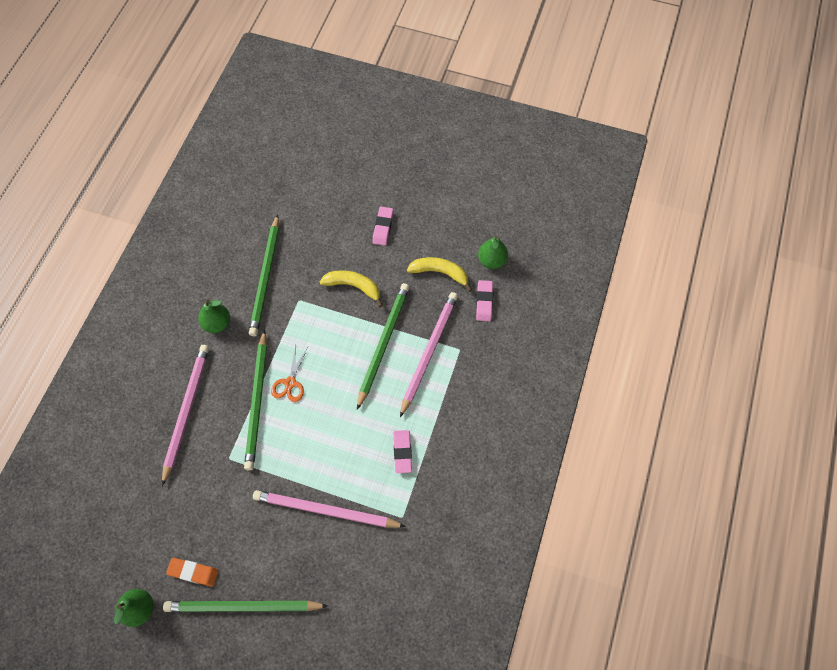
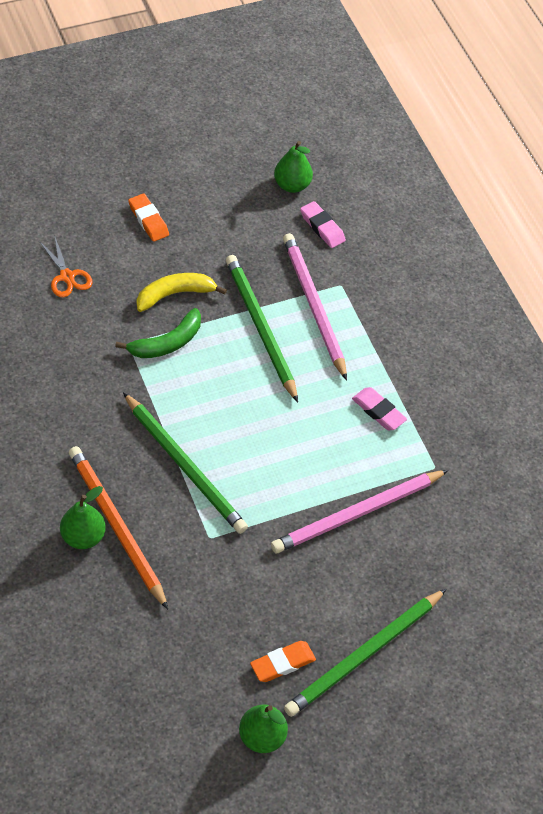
camera: 45 degrees left, 10 degrees down
(186, 411) = (116, 526): pink pencil -> orange pencil
(217, 323) = (61, 422): green pear -> green pear (83, 537)
(266, 277) = (69, 344): green pencil -> none
(290, 383) = (201, 425): orange scissors -> orange scissors (67, 276)
(320, 315) = (167, 343): none -> green banana
(383, 227) = (148, 220): pink eraser -> orange eraser
(440, 273) = (251, 227): yellow banana -> none

